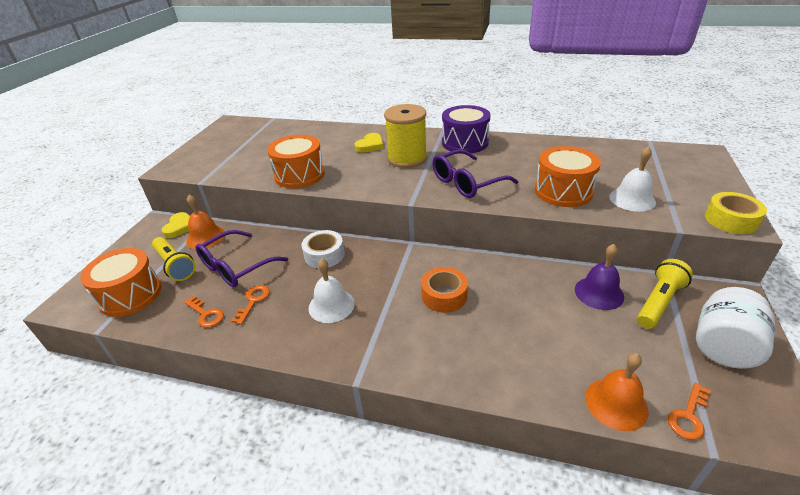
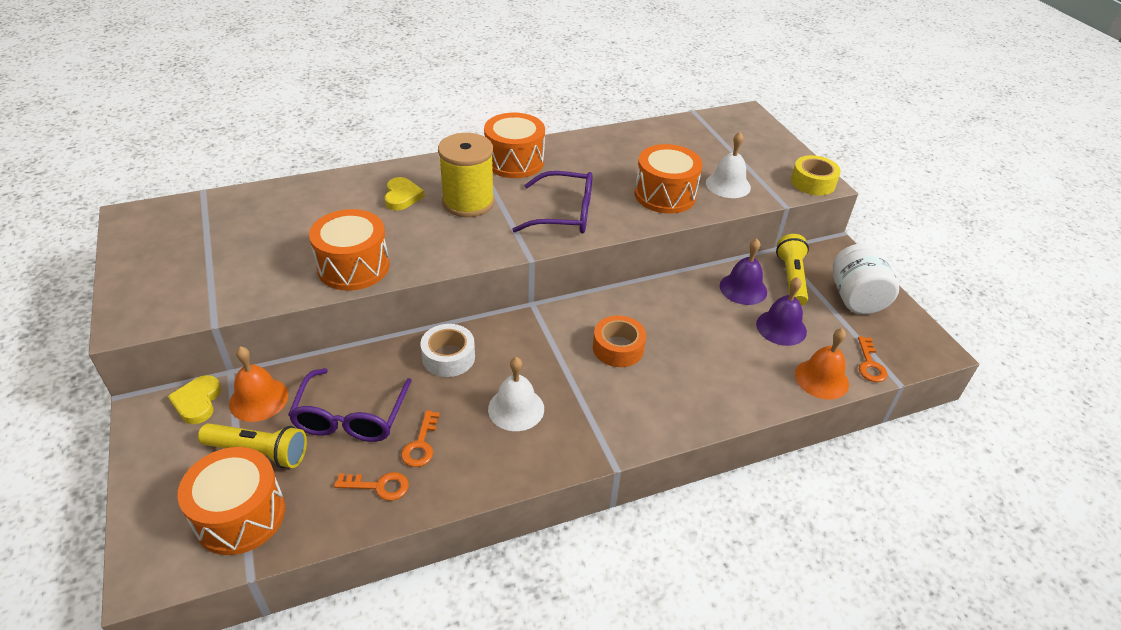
camera: 40 degrees left, 5 degrees up
(180, 227) = (197, 402): yellow heart -> yellow heart turned 150 degrees counterclockwise
(253, 301) = (421, 445): orange key -> orange key turned 150 degrees counterclockwise
(465, 142) = (514, 161): purple drum -> orange drum
(466, 182) = (564, 214): purple glasses -> purple glasses turned 105 degrees counterclockwise
(610, 339) = (781, 327): none -> purple bell

